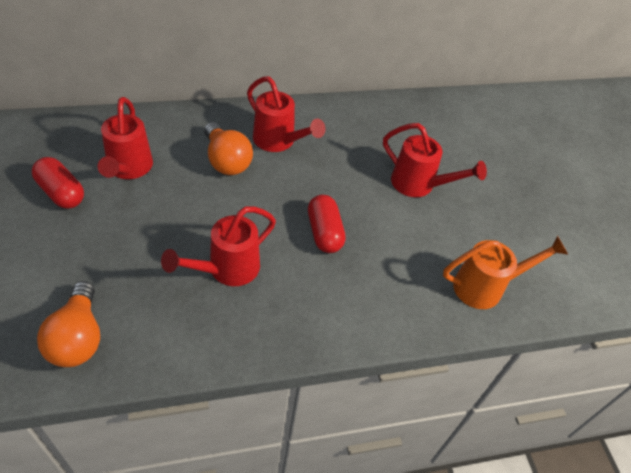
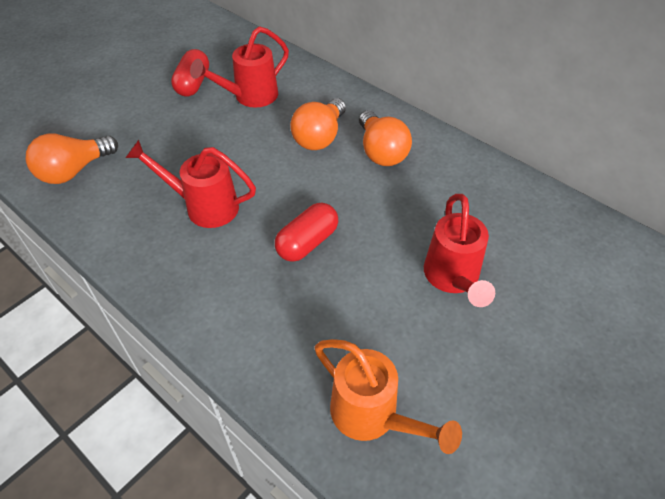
camera: 60 degrees right, 0 degrees up
(278, 141) = (381, 152): red watering can -> orange light bulb

